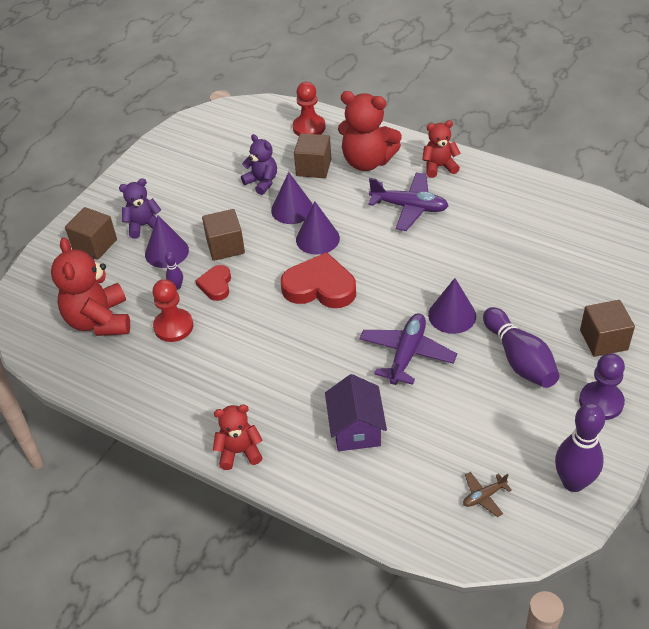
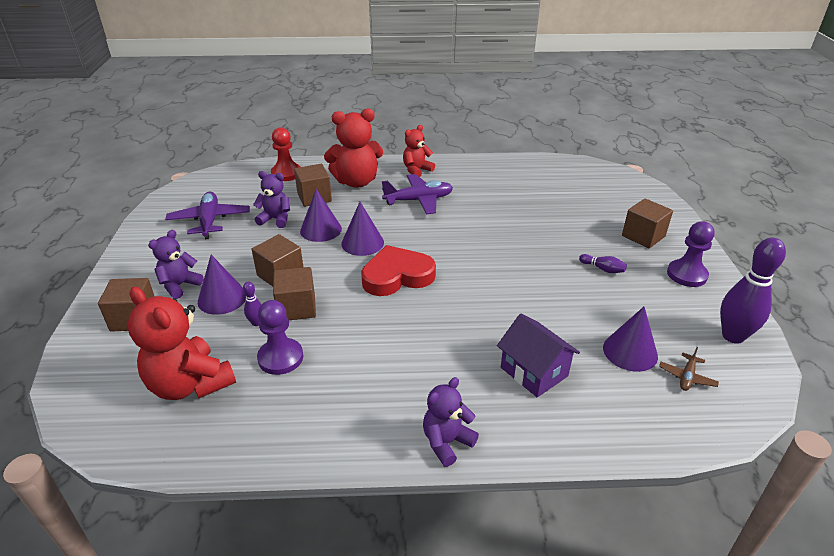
camera: 35 degrees left, 10 degrees down
(173, 326) = (280, 358): red pawn -> purple pawn
(216, 285) = (297, 308): red heart -> brown cube
(239, 452) = (446, 442): red teddy bear -> purple teddy bear
(407, 354) = (517, 297): purple plane -> purple plane (210, 221)
(452, 315) = (523, 258): purple cone -> purple cone (630, 352)
(519, 359) = (602, 269): purple bowling pin -> purple bowling pin, size x0.45

